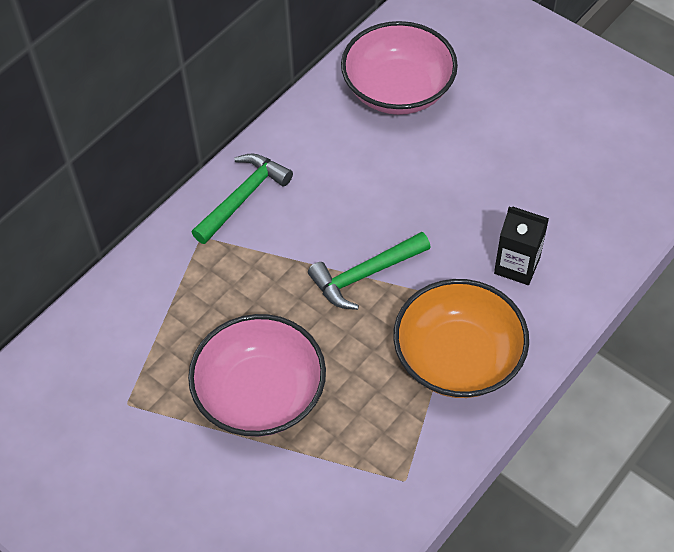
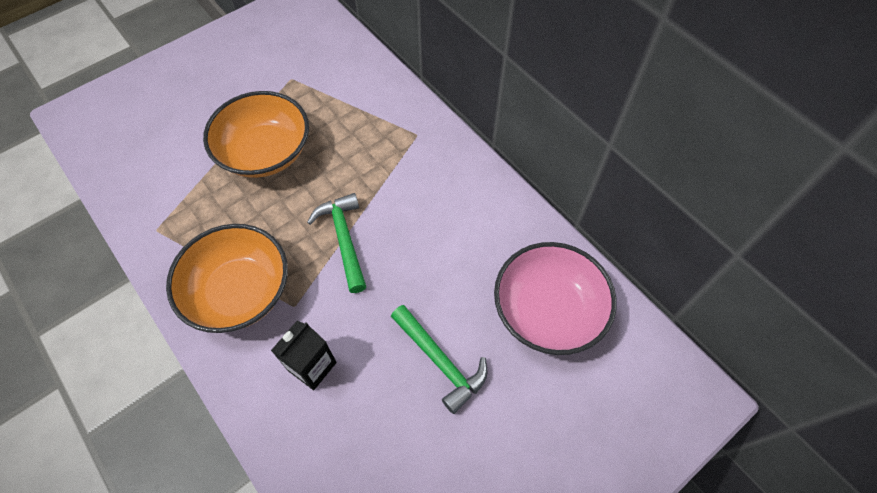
camera: 100 degrees right, 5 degrees up
(243, 197) = (448, 166): green hammer -> green hammer (440, 361)
(260, 394) = (265, 152): pink bowl -> orange bowl

